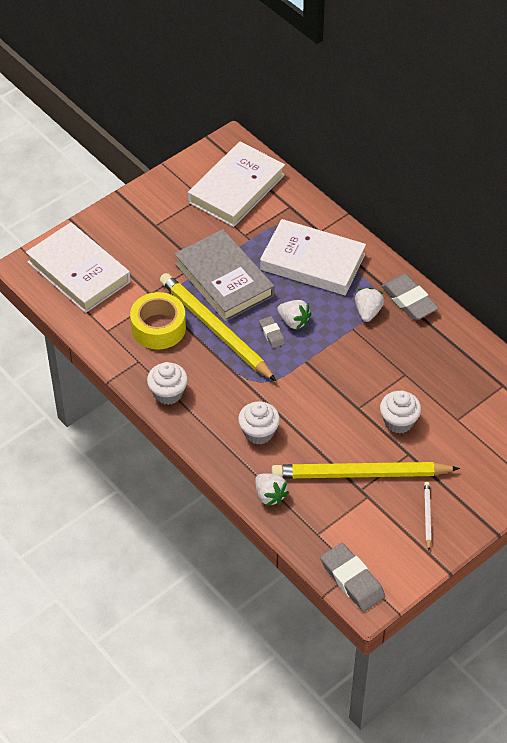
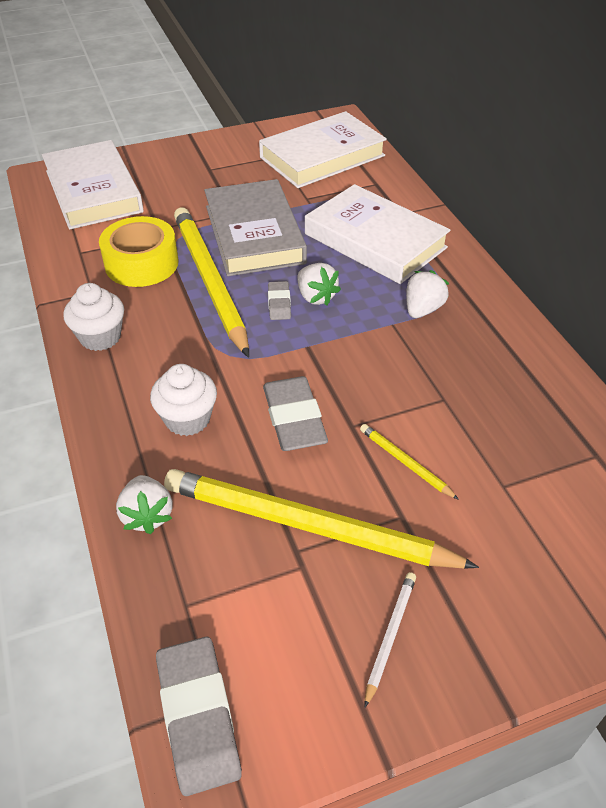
camera: 20 degrees right, 5 degrees down
(398, 422) = (405, 462): white cupcake -> yellow pencil
(409, 300) = (487, 309): grey eraser -> grey eraser (294, 418)

